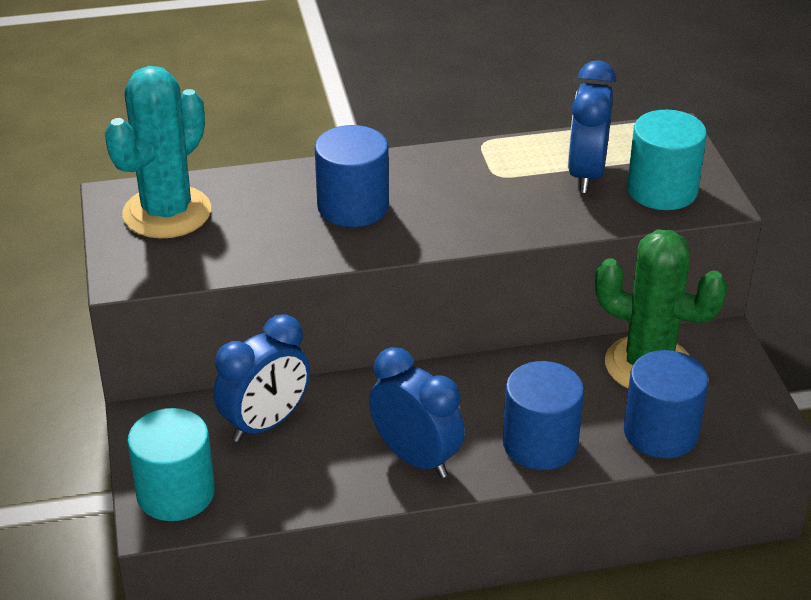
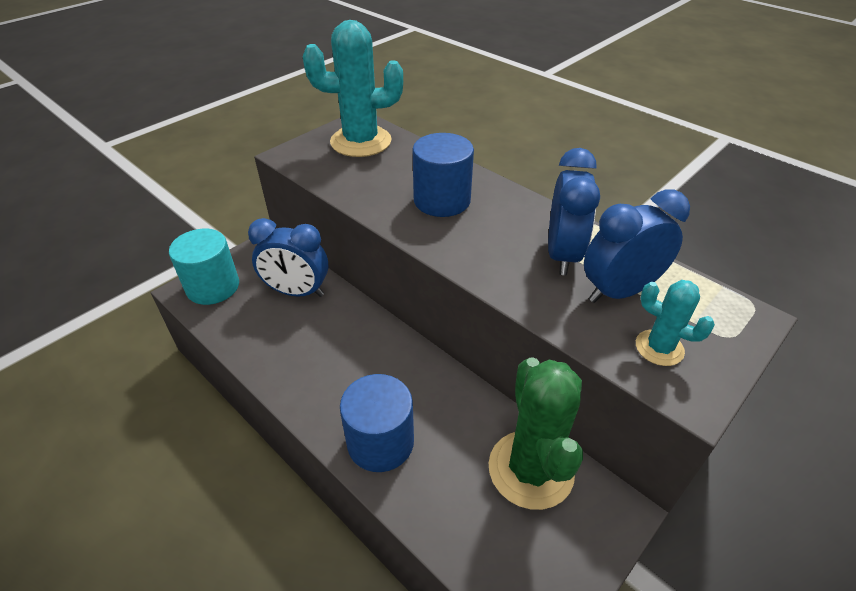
camera: 55 degrees right, 5 degrees up
(416, 458) = (315, 377): blue clock -> blue clock (562, 255)
(661, 432) = (457, 522): blue cylinder -> none
(662, 190) = (659, 348): turquoise cylinder -> turquoise cactus

